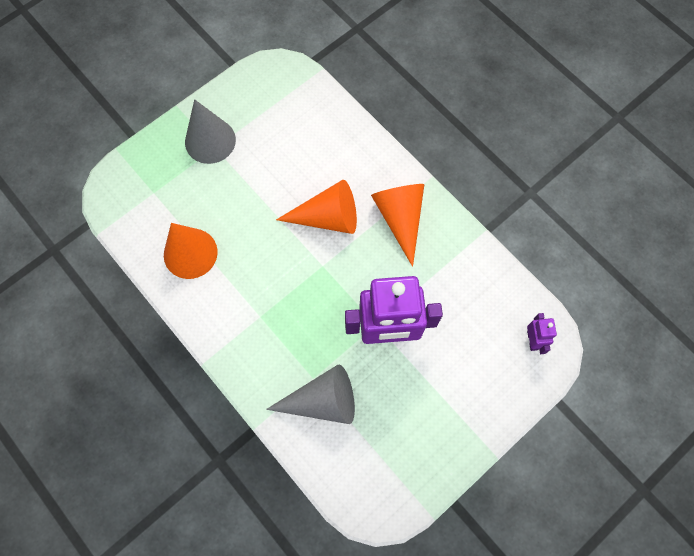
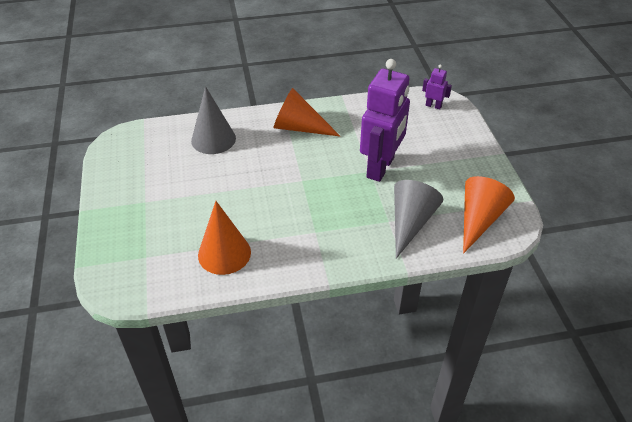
camera: 60 degrees left, 25 degrees down
(210, 141) = (136, 202): grey cone -> grey cone (213, 139)
(328, 217) = (266, 162): orange cone -> orange cone (479, 219)

